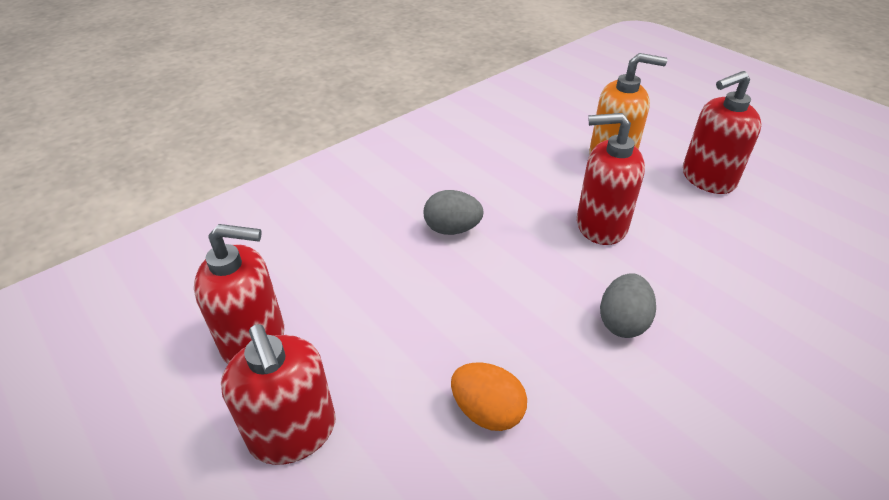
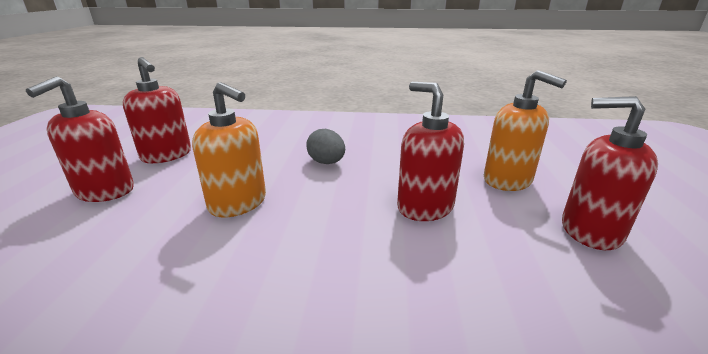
camera: 45 degrees right, 15 degrees down
(463, 331) = (238, 203): none -> orange soap dispenser
(487, 411) = (169, 243): orange egg -> none
(622, 322) = (330, 263): grey egg -> none

